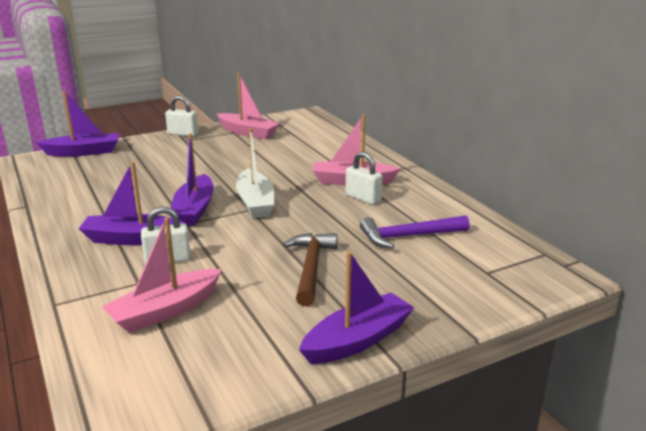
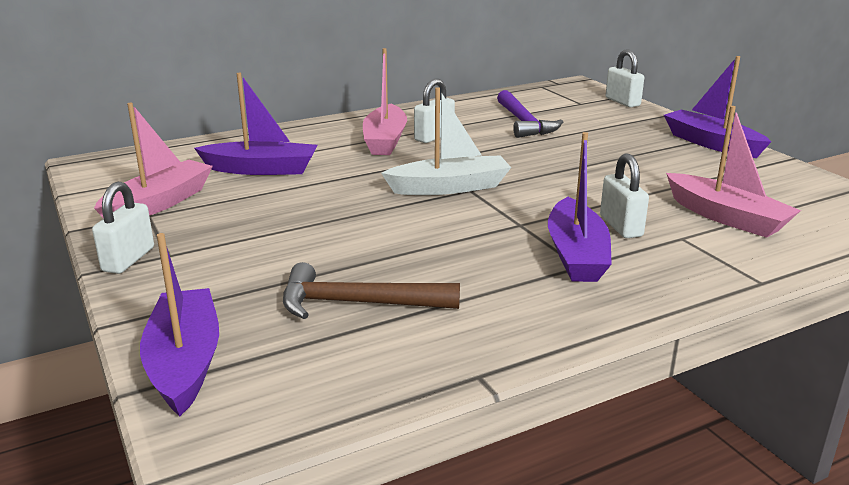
camera: 90 degrees left, 0 degrees up
(194, 209) = (476, 222): purple boat -> purple boat (261, 169)
(311, 268) = (604, 159): brown hammer -> brown hammer (358, 303)
(503, 300) = (622, 102): none -> white padlock

